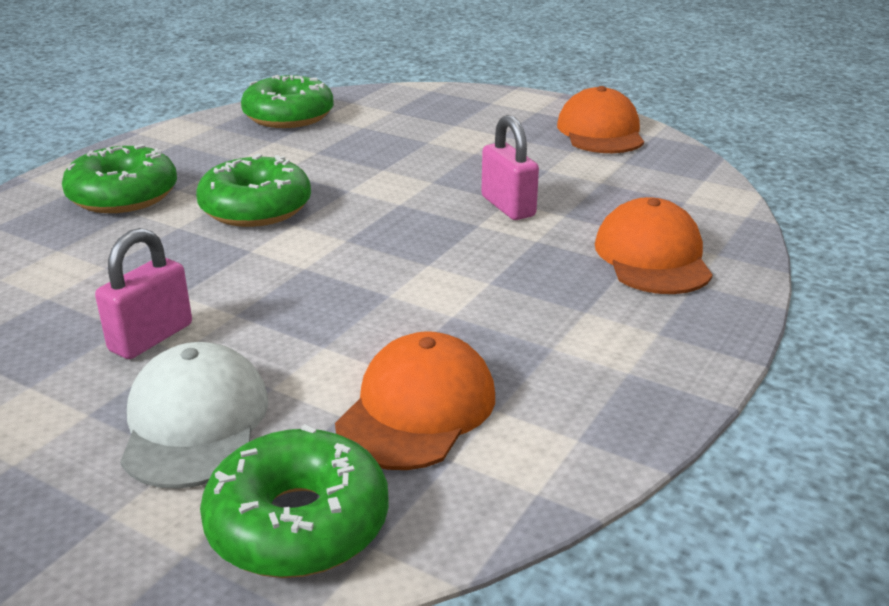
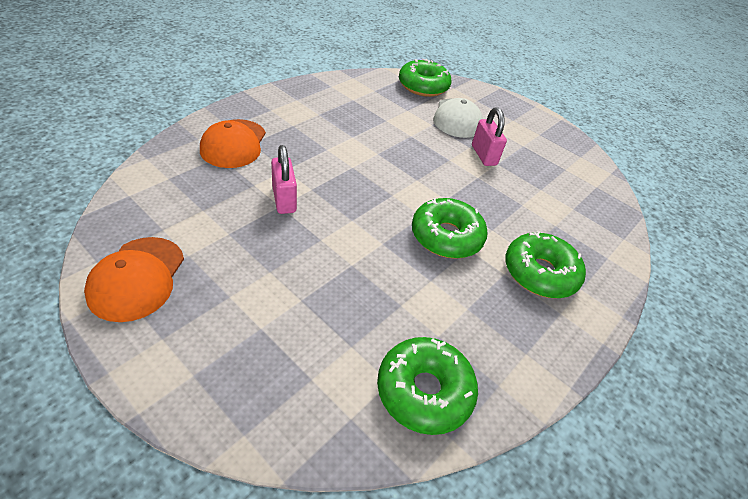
camera: 175 degrees left, 15 degrees up
(151, 337) = (484, 155): pink padlock -> pink padlock turned 60 degrees counterclockwise
(417, 409) = (380, 105): orange cap -> none

